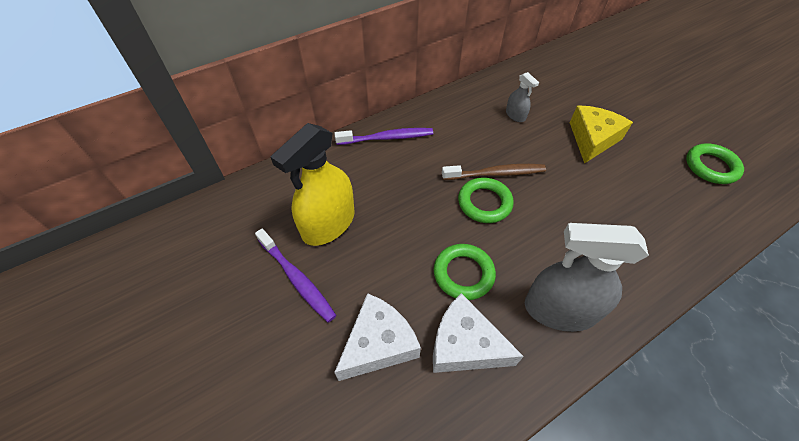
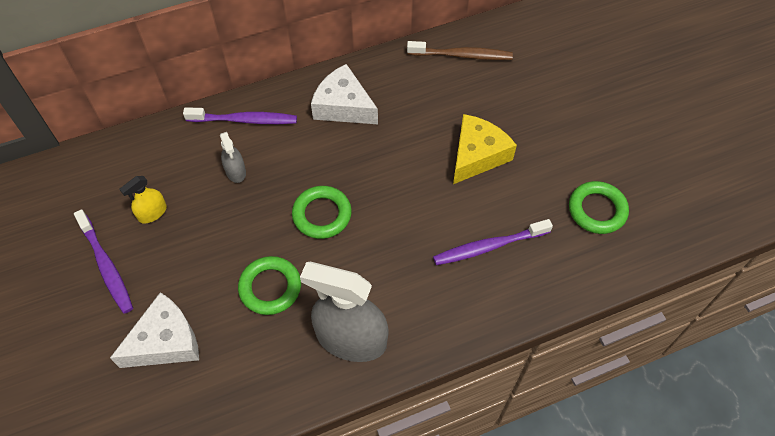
camera: 10 degrees right, 5 degrees up
(328, 223) = (152, 213): yellow spray bottle -> yellow spray bottle, size x0.47
(464, 345) = (245, 356): white cheese -> white cheese (343, 106)
(495, 173) = (348, 182): brown toothbrush -> brown toothbrush (462, 55)
(515, 115) = (401, 111): grey spray bottle -> grey spray bottle (235, 171)
(640, 208) = (489, 246): none -> purple toothbrush

